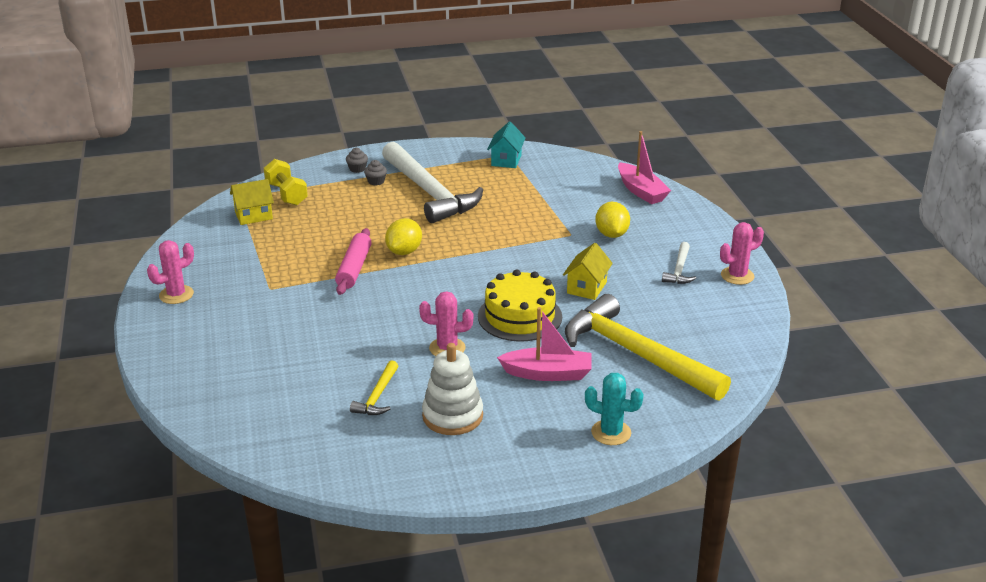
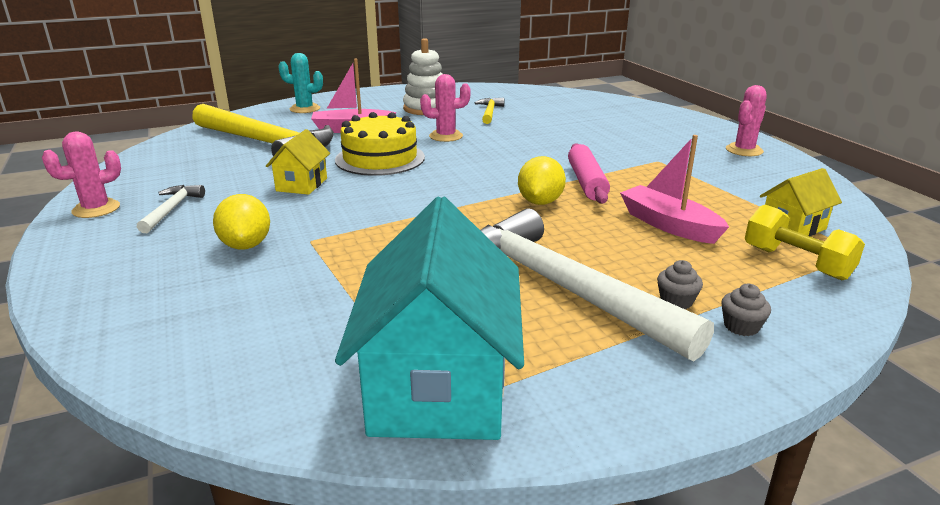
camera: 170 degrees right, 5 degrees down
(506, 160) = (438, 387): turquoise house -> turquoise house, size x2.04
(641, 191) = (150, 330): pink boat -> pink boat (668, 225)

